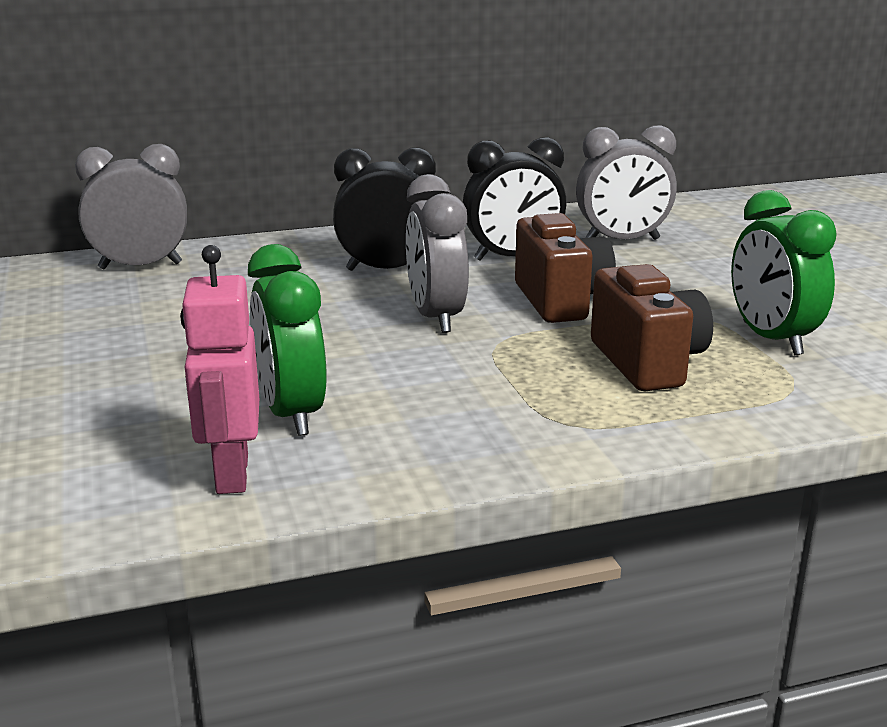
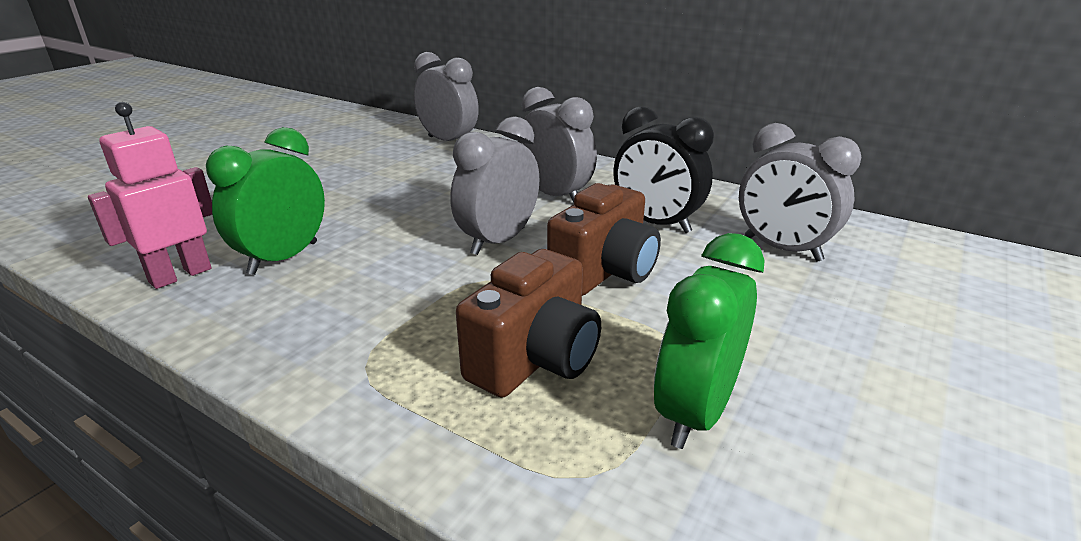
camera: 50 degrees right, 5 degrees up
(387, 269) = (555, 195): black clock -> grey clock

